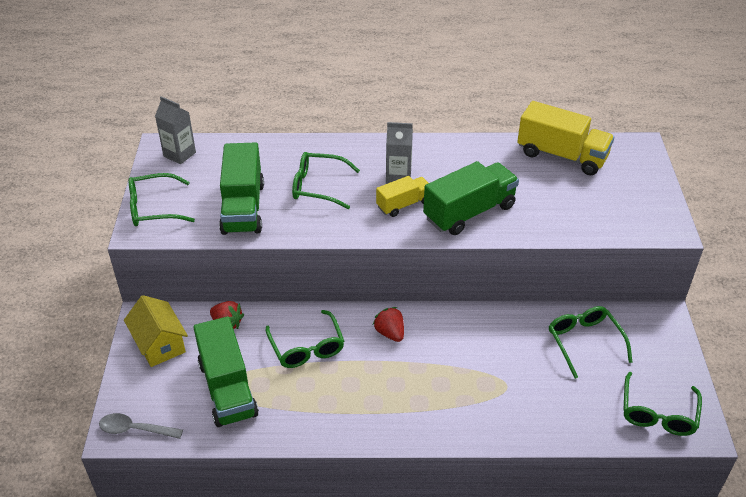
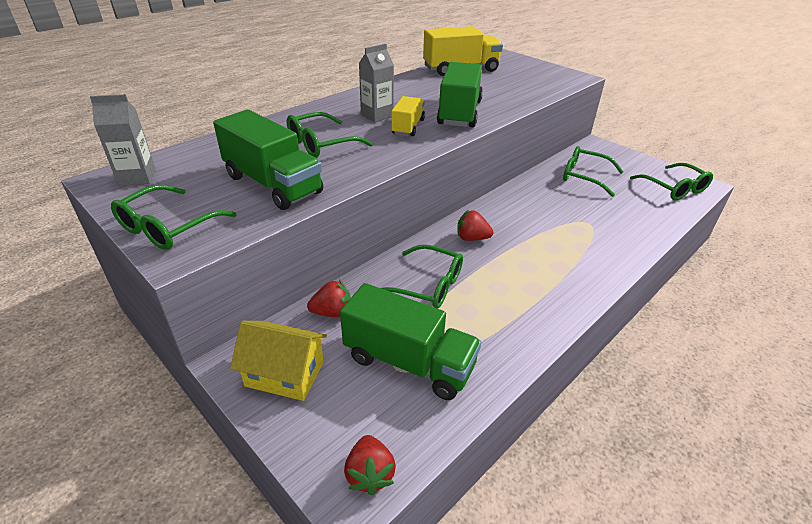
camera: 45 degrees left, 5 degrees down
(135, 429) = (370, 474): grey spoon -> red strawberry

